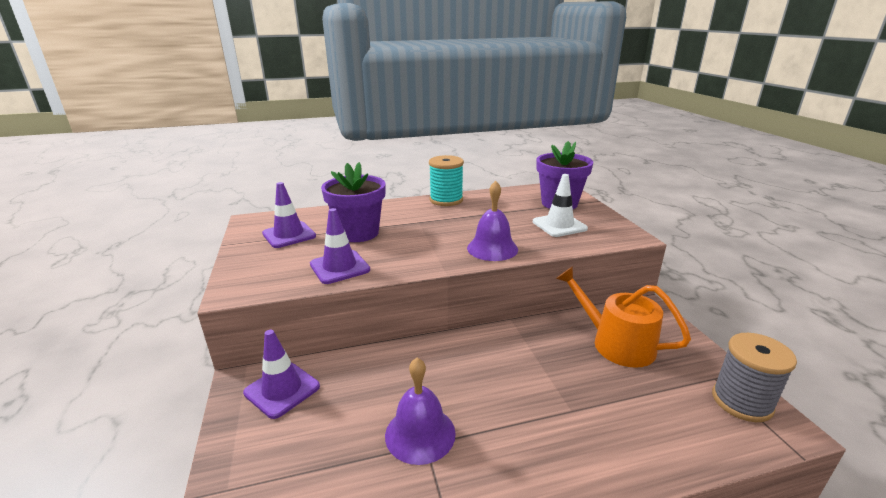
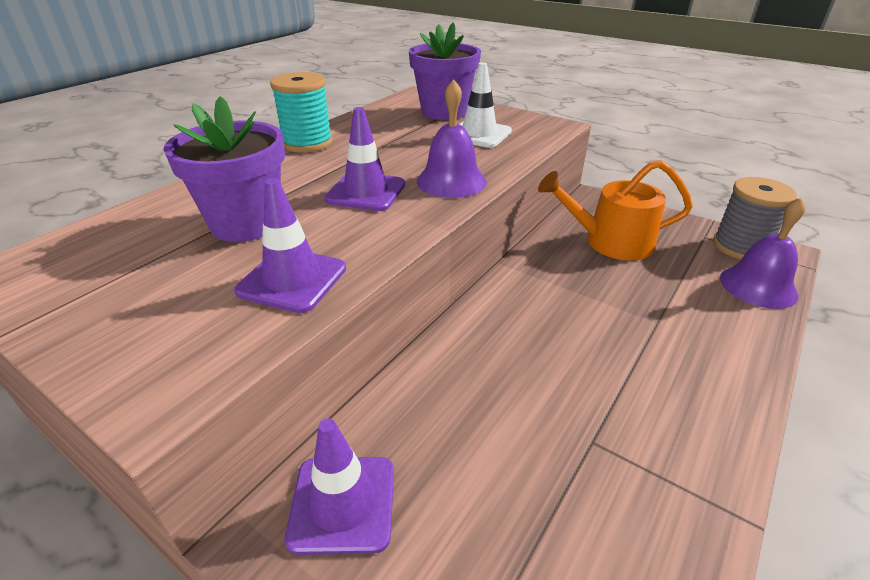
camera: 40 degrees left, 10 degrees up
(289, 235) = (123, 269): purple traffic cone -> purple traffic cone (366, 192)
(420, 434) = (573, 434): purple bell -> purple bell (758, 286)

